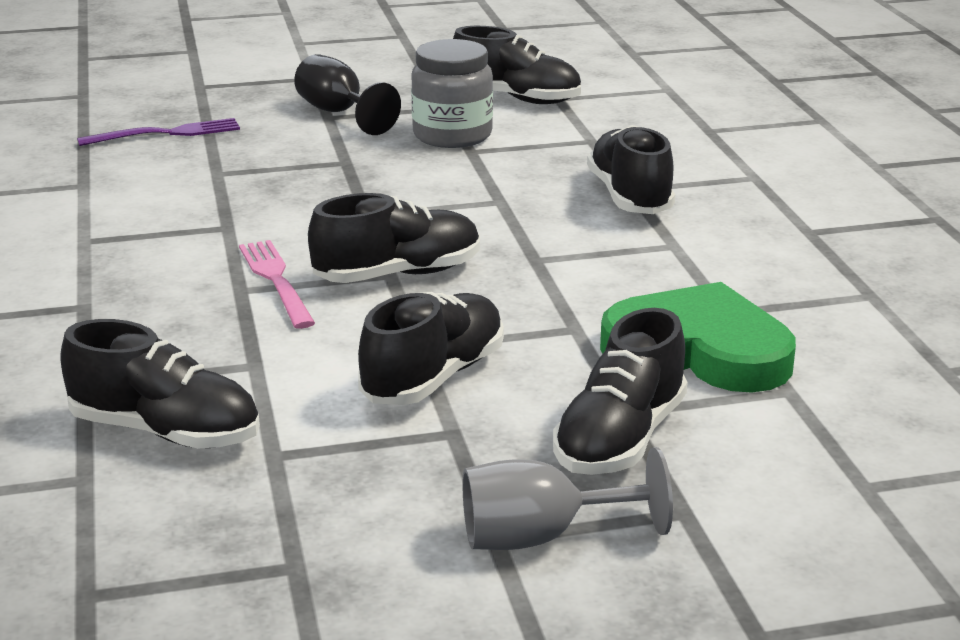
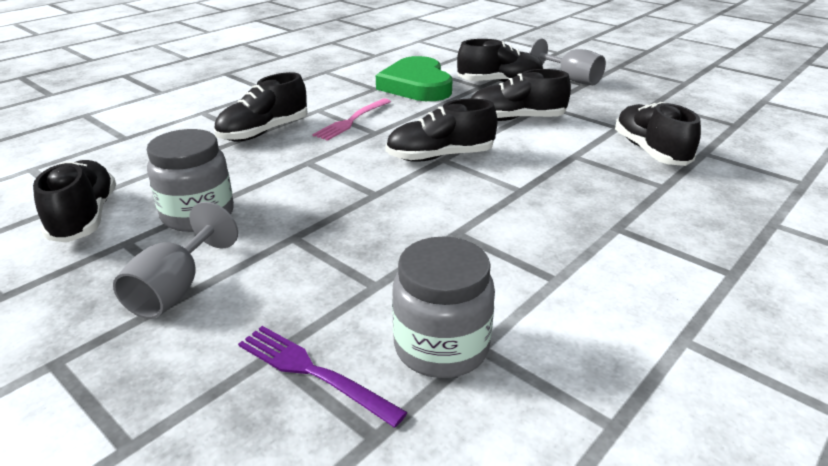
camera: 125 degrees left, 5 degrees up
(109, 173) = (441, 347): none -> grey jar
(276, 280) = (496, 184): pink fork -> pink fork (352, 120)
(339, 113) = (176, 289): black goblet -> grey goblet
(397, 274) = (440, 157): black shoe -> black shoe turned 45 degrees counterclockwise

